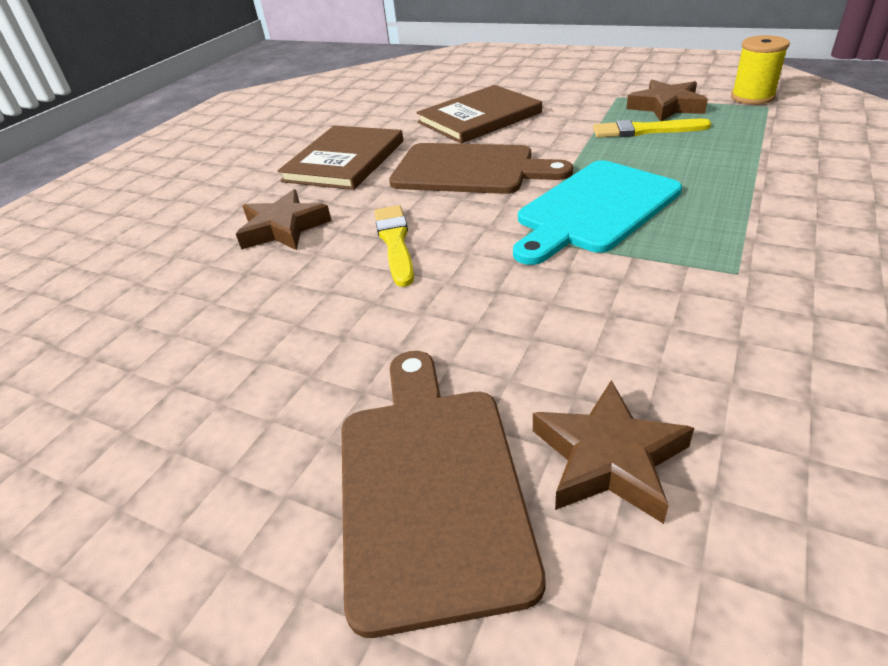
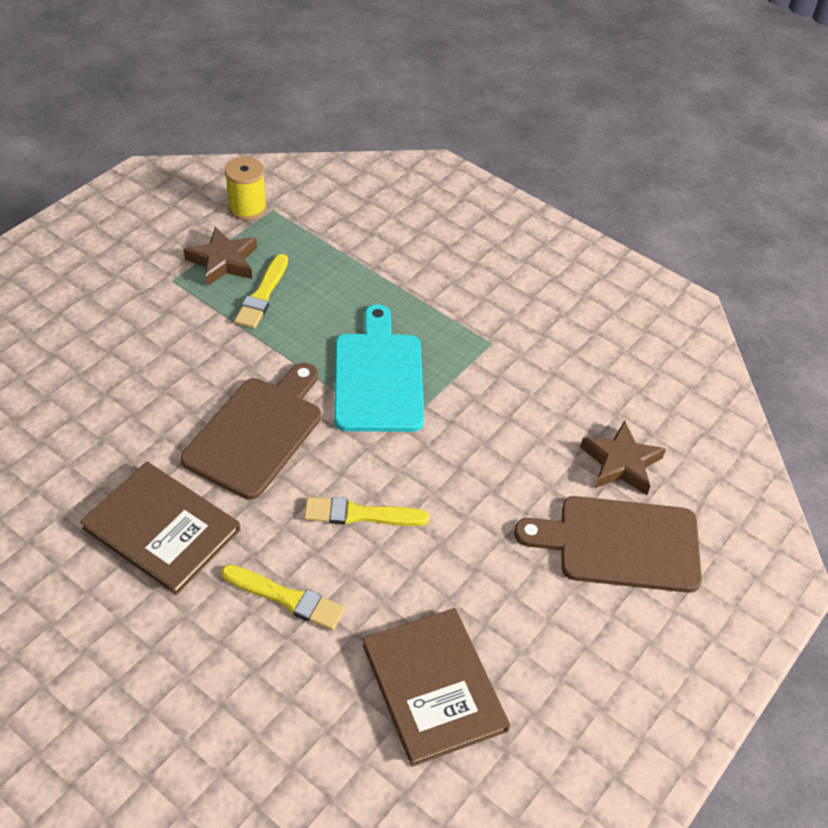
camera: 85 degrees left, 10 degrees up
(283, 228) = (286, 598): brown star -> yellow brush
(479, 118) = (136, 392): brown book -> brown book (434, 687)
(595, 209) = (378, 377): turquoise cutting board -> turquoise cutting board turned 150 degrees counterclockwise

